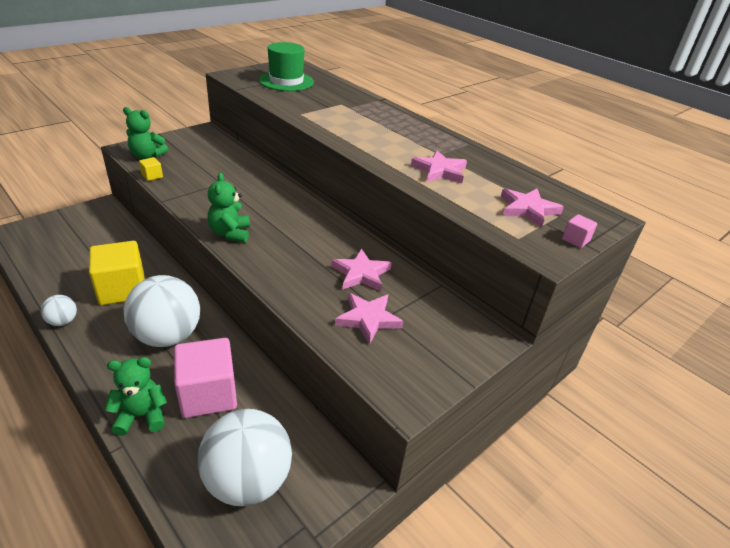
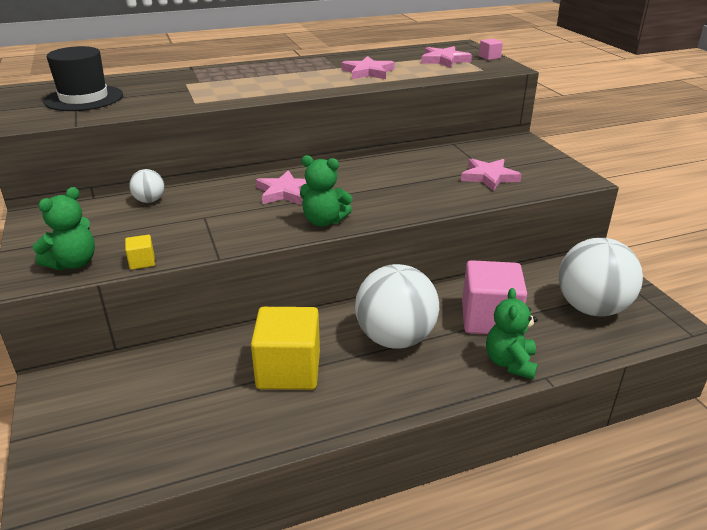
camera: 65 degrees left, 5 degrees down
(63, 321) = (332, 424): white ball -> white ball (149, 201)
(286, 81) = (84, 98): green hat -> black hat
(361, 273) = (425, 170): pink star -> pink star (285, 192)

